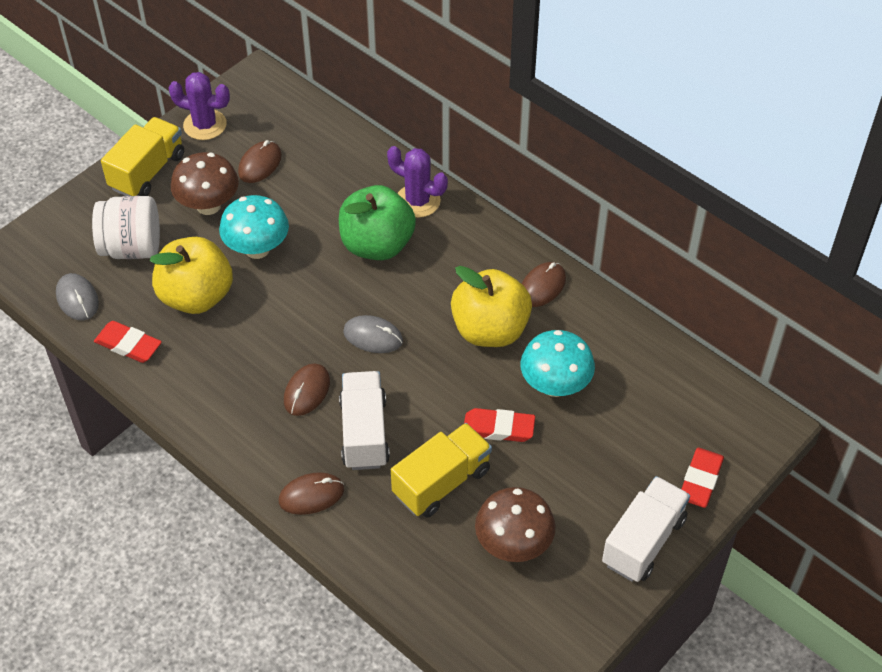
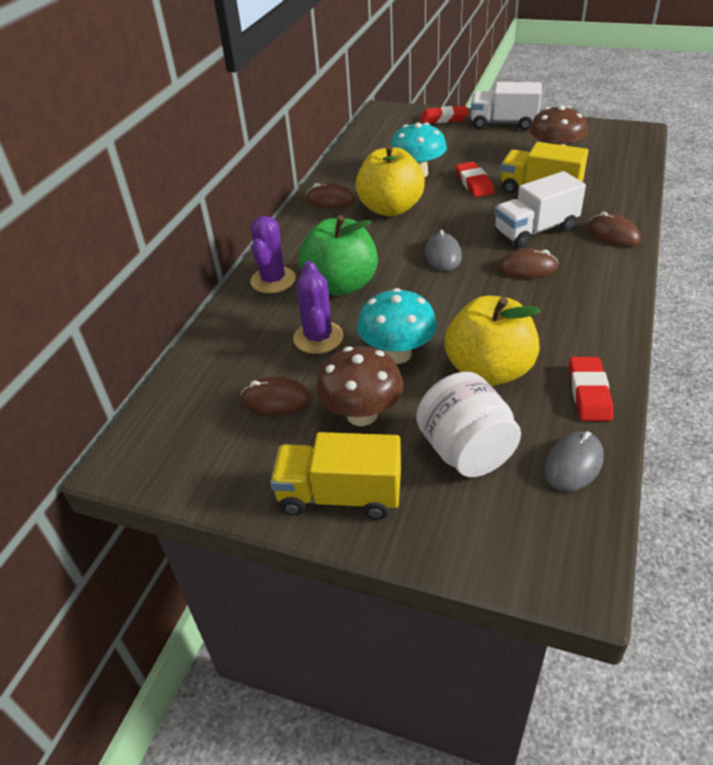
camera: 110 degrees left, 10 degrees down
(205, 125) = (231, 476): purple cactus -> purple cactus (318, 338)

